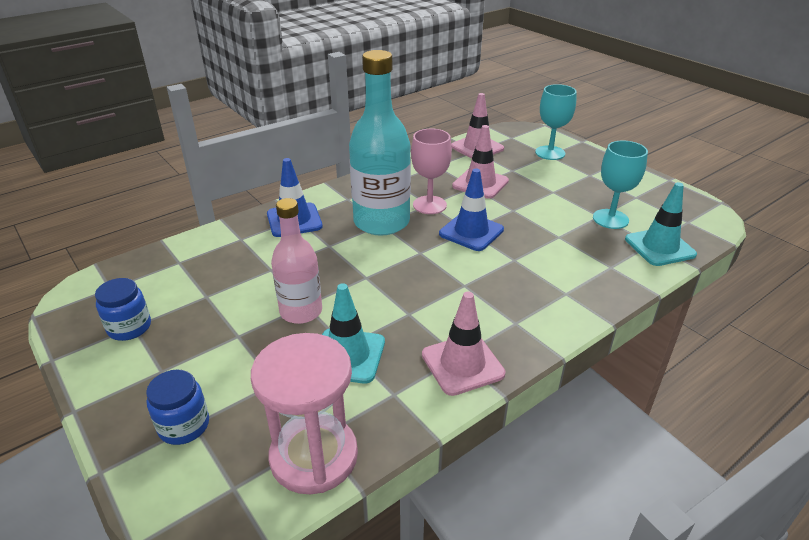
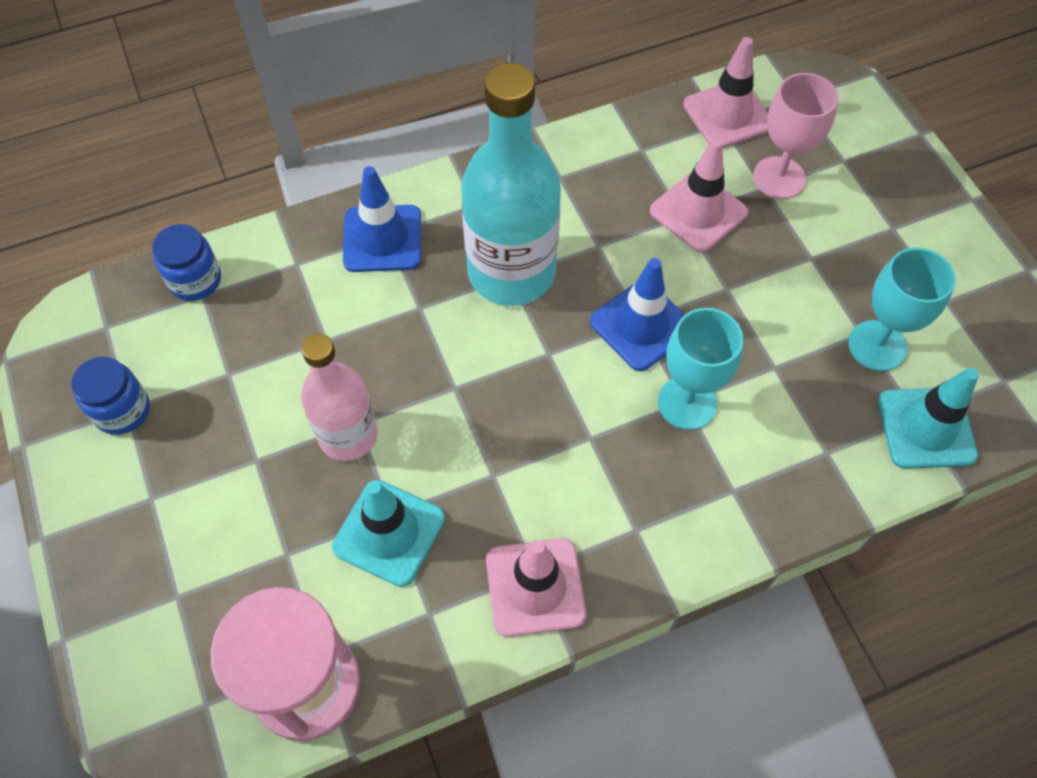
camera: 15 degrees right, 25 degrees up
(184, 426) = (165, 596): blue jar -> blue jar (195, 280)
(429, 205) = (598, 248): pink goblet -> pink goblet (779, 178)
(550, 153) = (849, 155): turquoise goblet -> turquoise goblet (687, 403)

